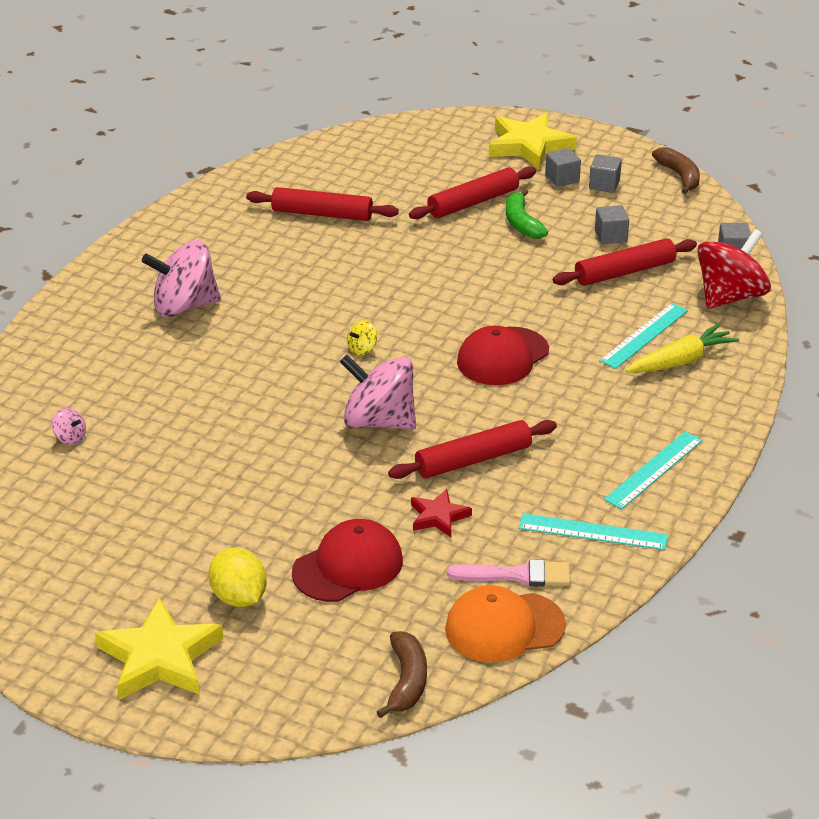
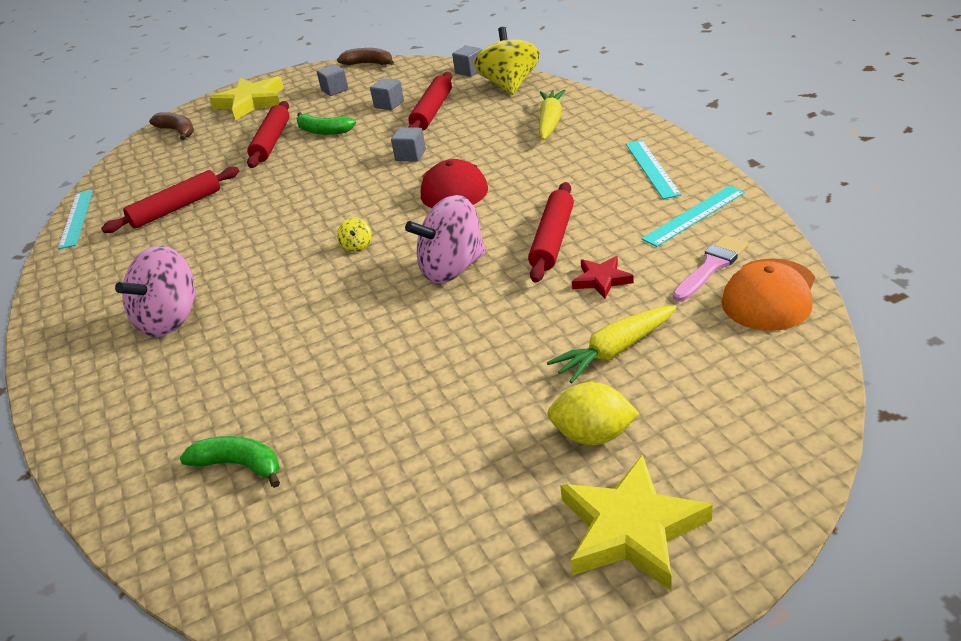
camera: 45 degrees left, 0 degrees up
(70, 438) = (239, 465): pink spinning top -> green banana
(348, 566) = (615, 351): red cap -> yellow carrot
(406, 681) = (797, 372): brown banana -> brown banana (178, 131)
(562, 179) = (304, 102): grey cube -> grey cube (410, 155)
(644, 335) = (506, 126): turquoise ruler -> turquoise ruler (76, 218)
(730, 297) = (509, 85): red spinning top -> yellow spinning top

